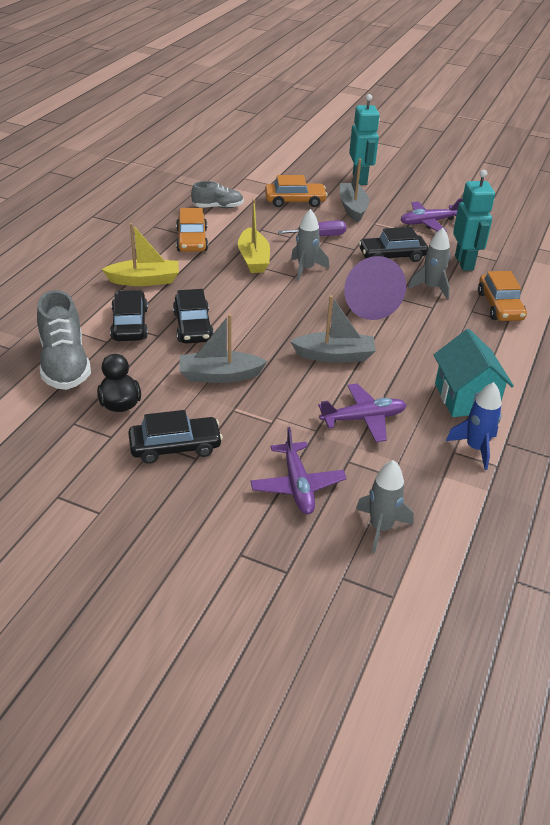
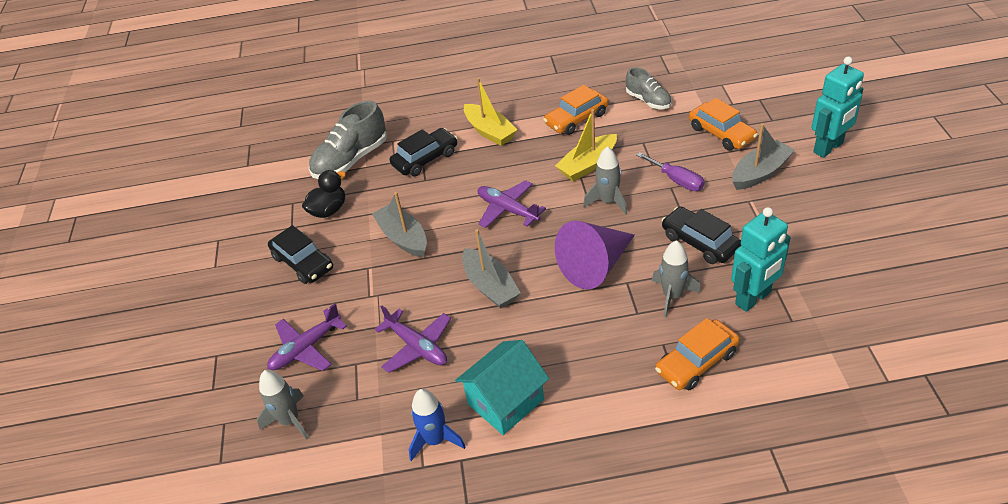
camera: 65 degrees right, 5 degrees up
(193, 326) = (453, 189): black car -> none
(428, 222) = (804, 235): purple plane -> purple plane (507, 210)

